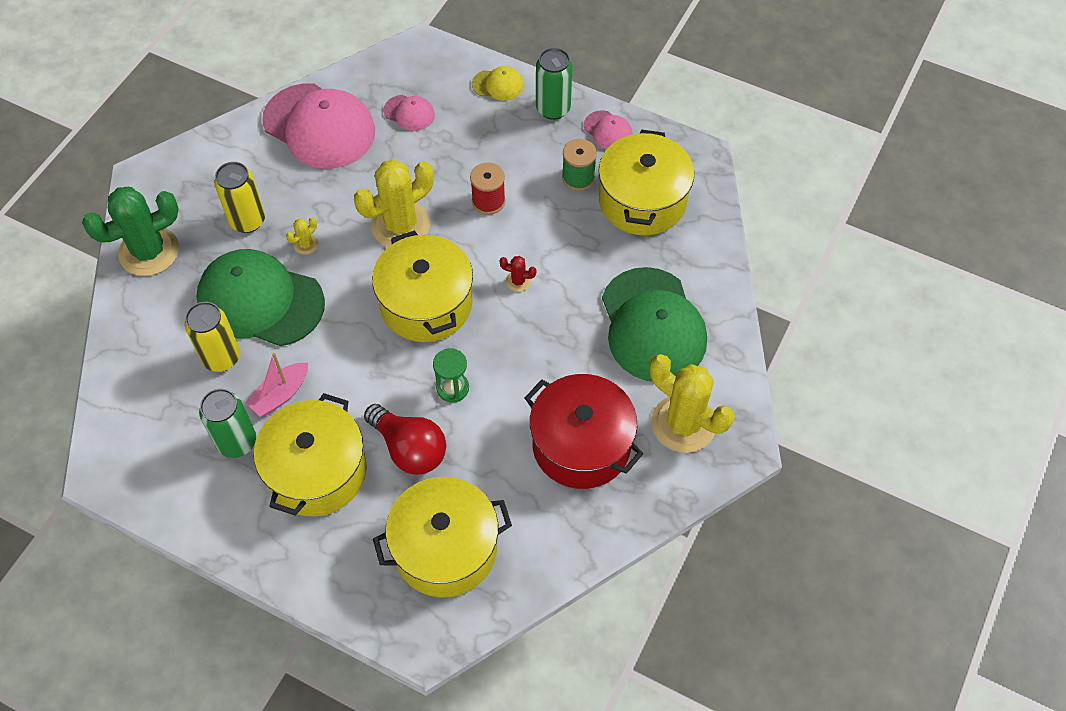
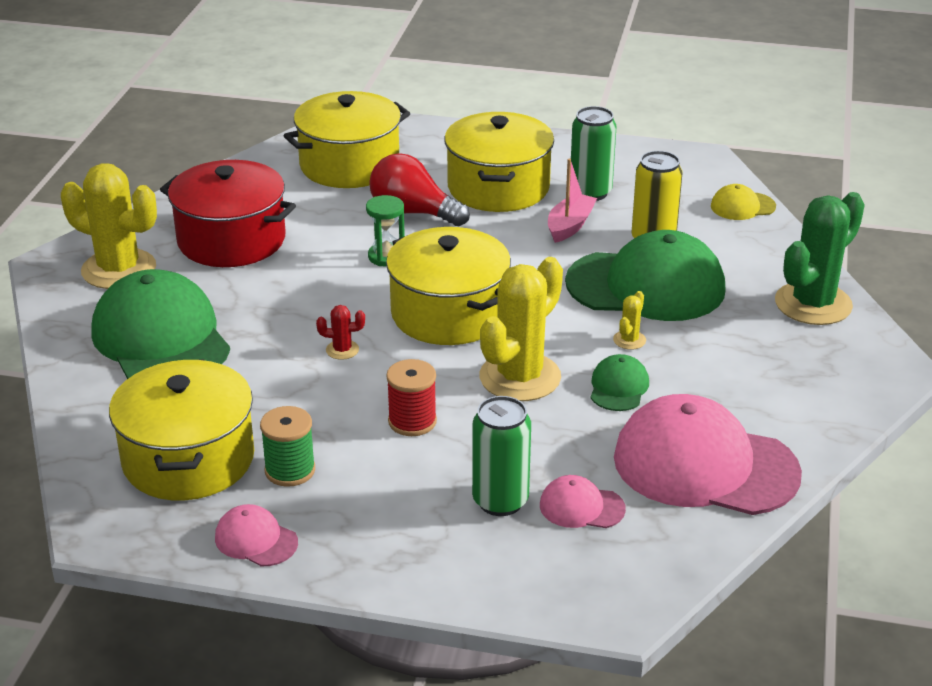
camera: 165 degrees right, 25 degrees down
(247, 221) = (720, 349): yellow can -> none
(337, 201) = (618, 387): none -> green cap
(498, 85) = (458, 574): yellow cap -> yellow cap (742, 206)
(553, 109) = (354, 555): green can -> green can (500, 501)

